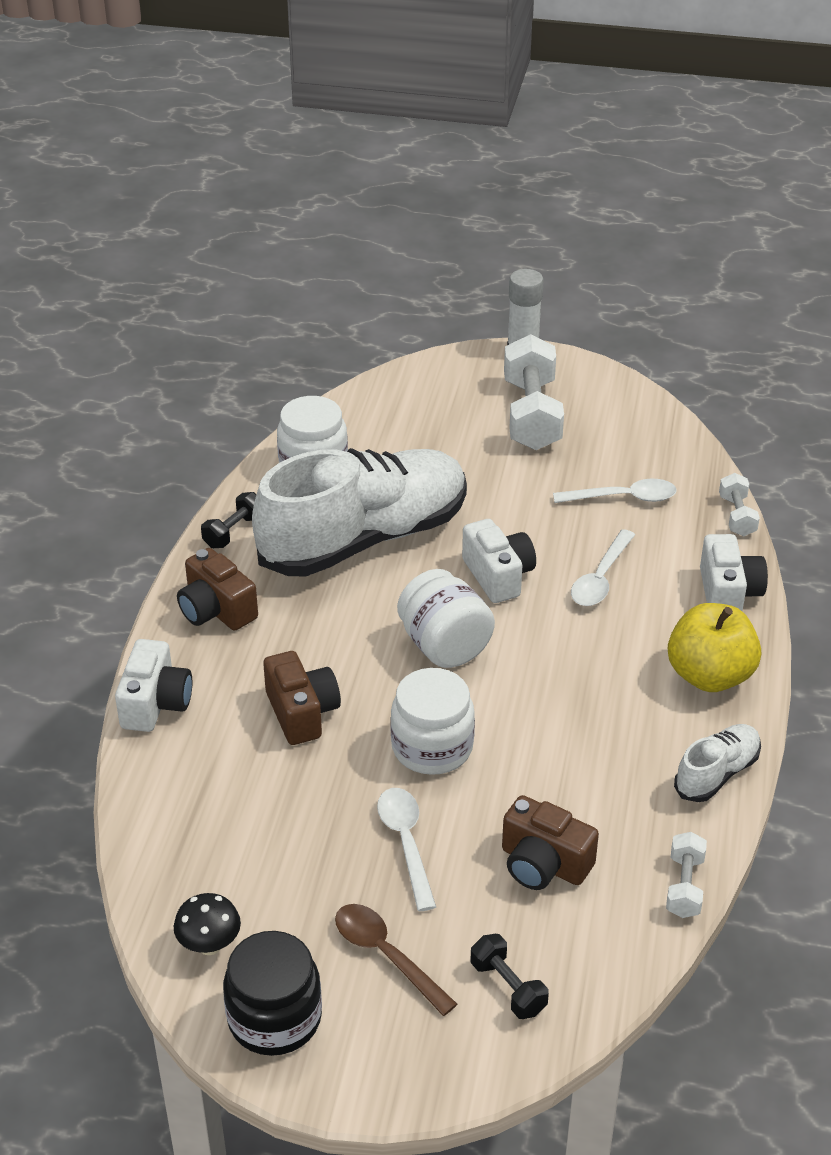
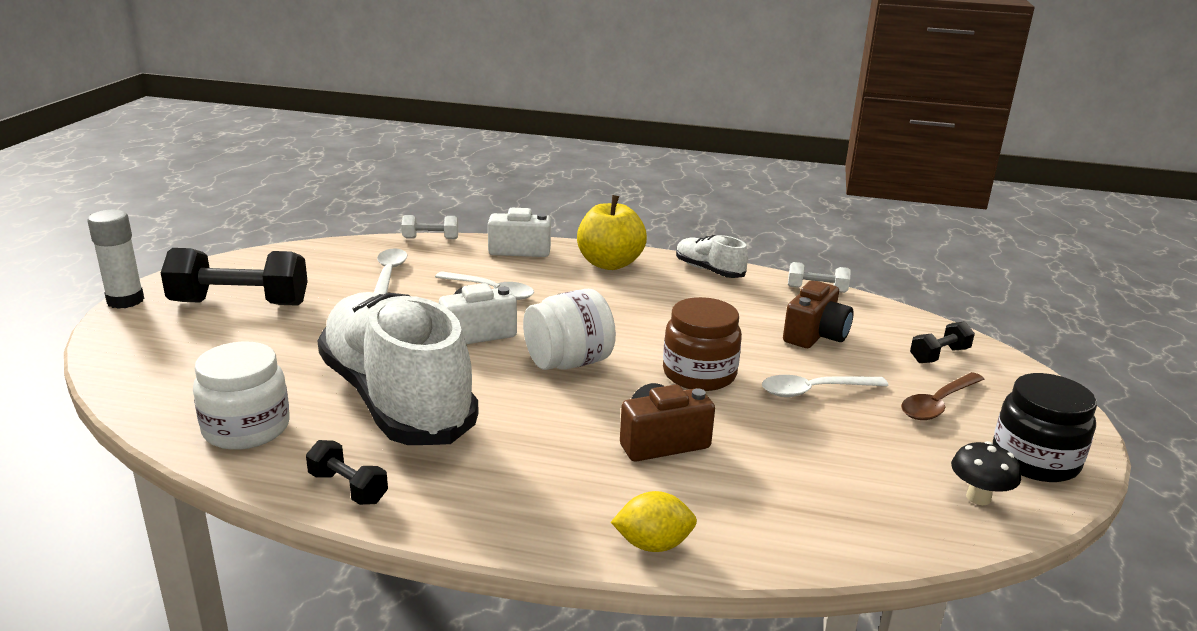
camera: 90 degrees left, 15 degrees down
(155, 703) = (653, 544): white camera -> yellow lemon
(216, 610) = (493, 500): brown camera -> none
(432, 747) = (699, 374): white jar -> brown jar
(531, 415) = (240, 303): white dumbbell -> black dumbbell

